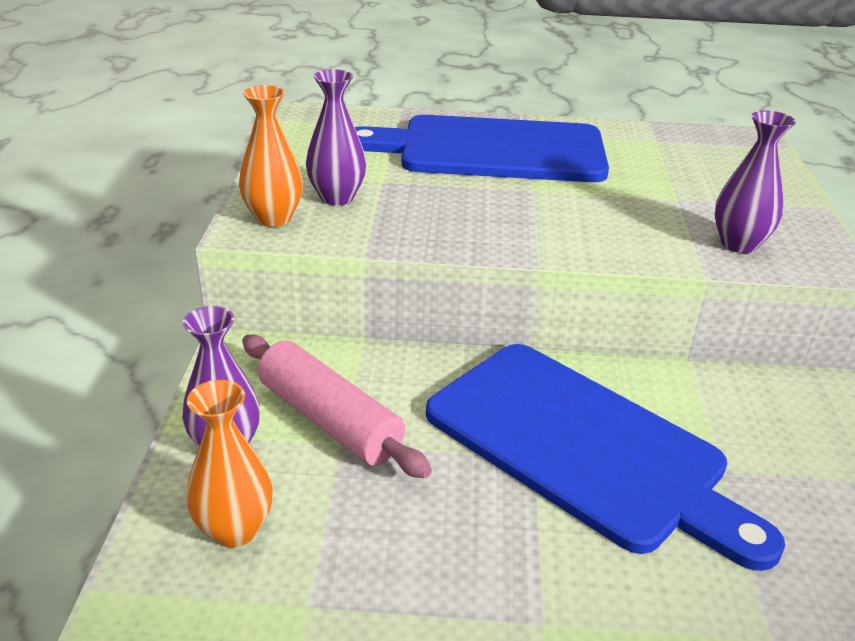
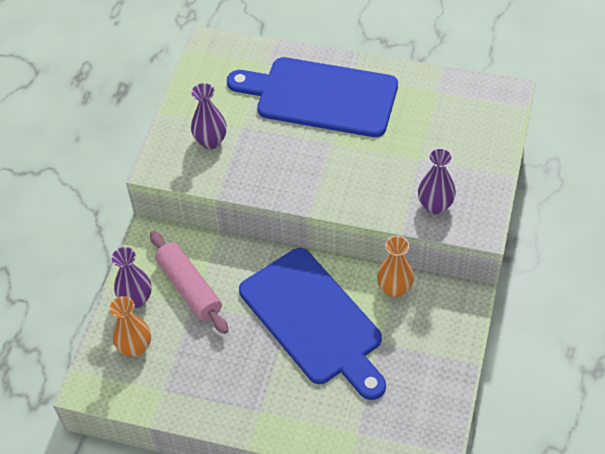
camera: 15 degrees right, 20 degrees up
(273, 218) = (171, 159): orange vase -> orange vase (394, 288)

